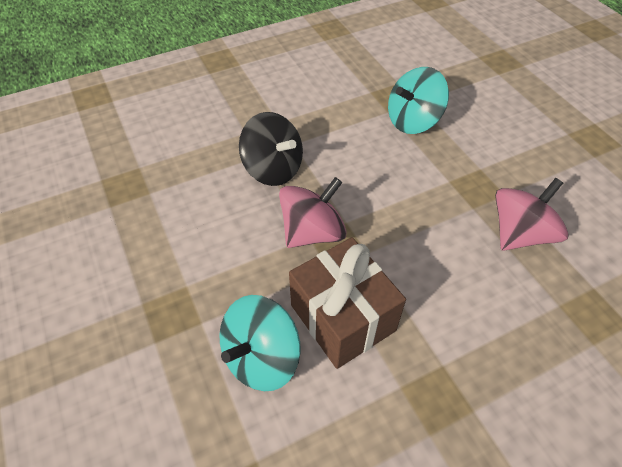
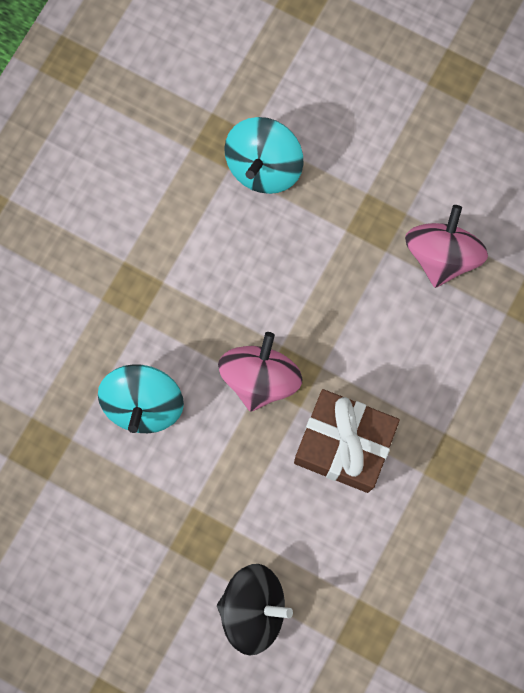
camera: 35 degrees left, 25 degrees up
(261, 358) = (304, 524): turquoise spinning top -> turquoise spinning top (144, 404)
(273, 169) = (168, 329): black spinning top -> black spinning top (253, 608)

